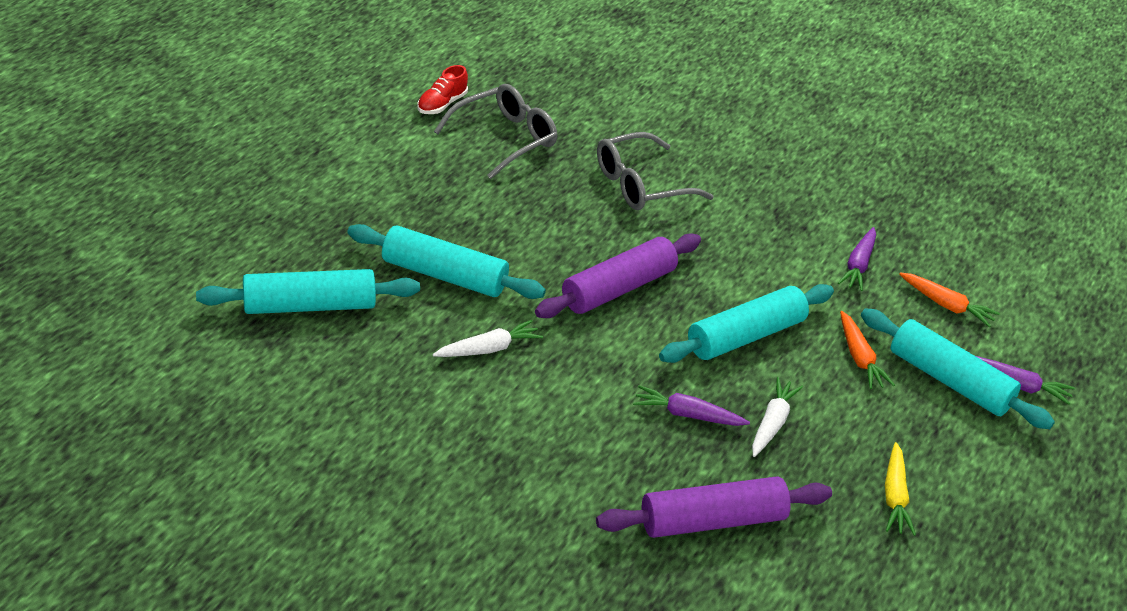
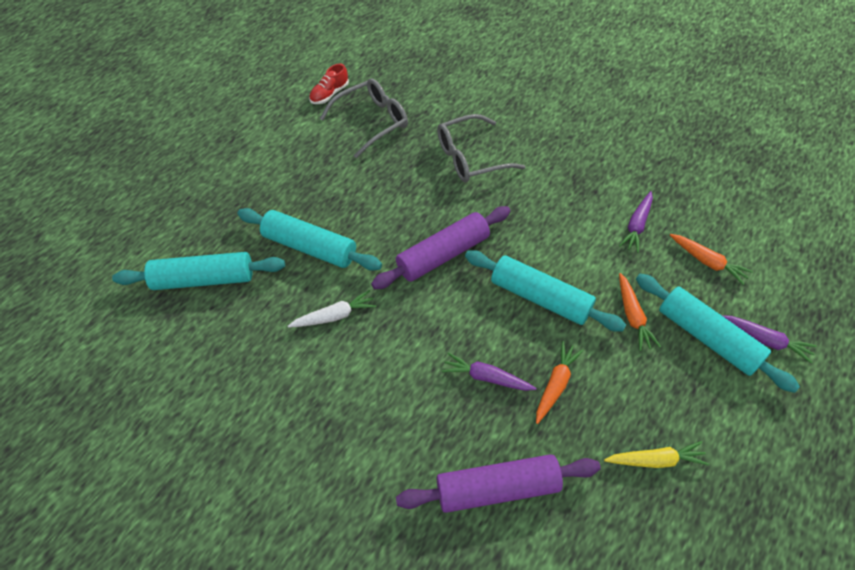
camera: 10 degrees right, 15 degrees up
(745, 336) = (540, 297): turquoise rolling pin -> turquoise rolling pin turned 60 degrees clockwise
(772, 423) = (555, 384): white carrot -> orange carrot
(894, 496) = (655, 460): yellow carrot -> yellow carrot turned 105 degrees counterclockwise

